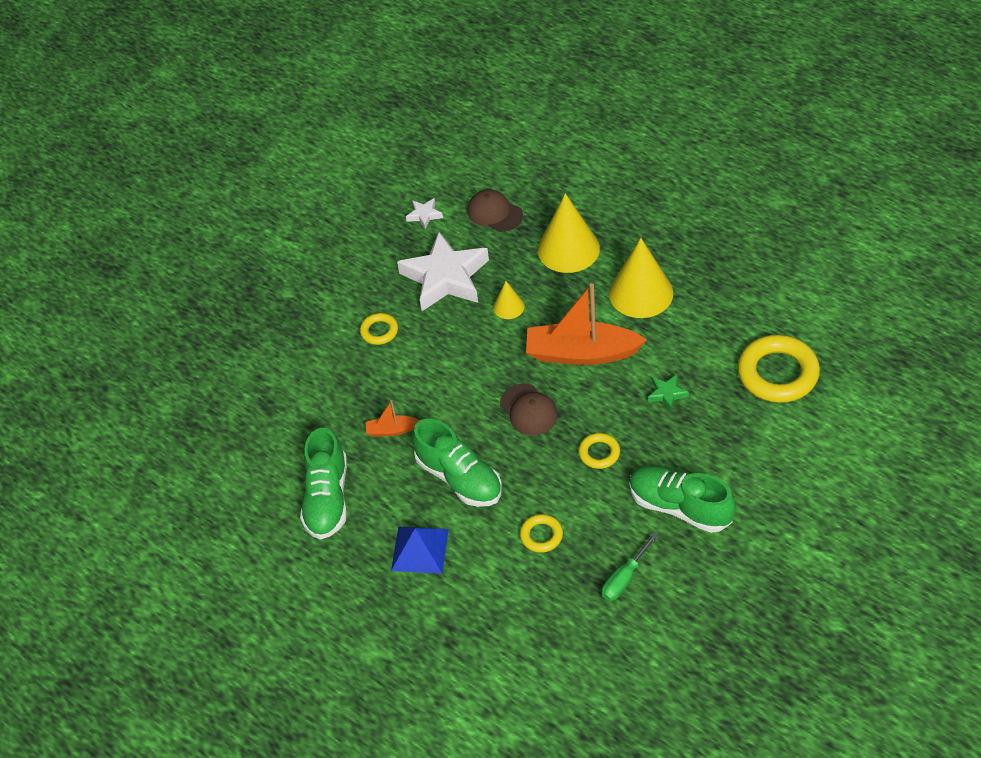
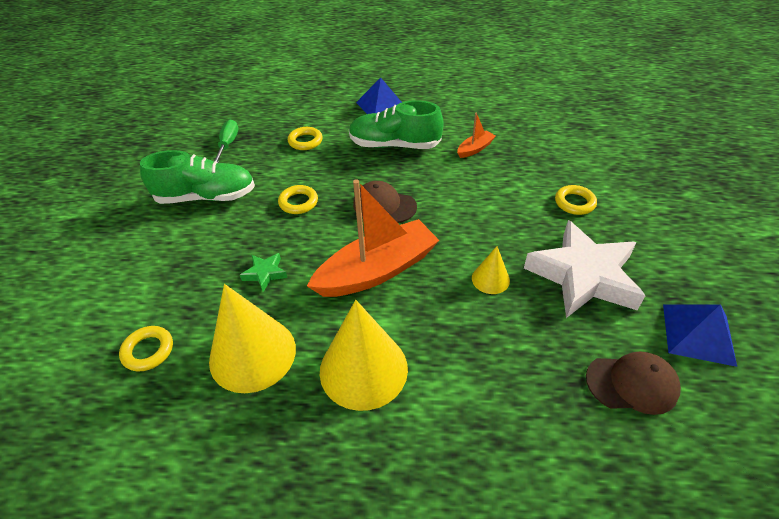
camera: 140 degrees right, 5 degrees down
(327, 498) = (469, 103): green shoe -> none
(424, 215) = (698, 334): white star -> blue pyramid
(568, 249) = (496, 382): yellow cone -> yellow cone (252, 354)
(777, 373) = (148, 351): yellow ring -> yellow ring, size x0.50

